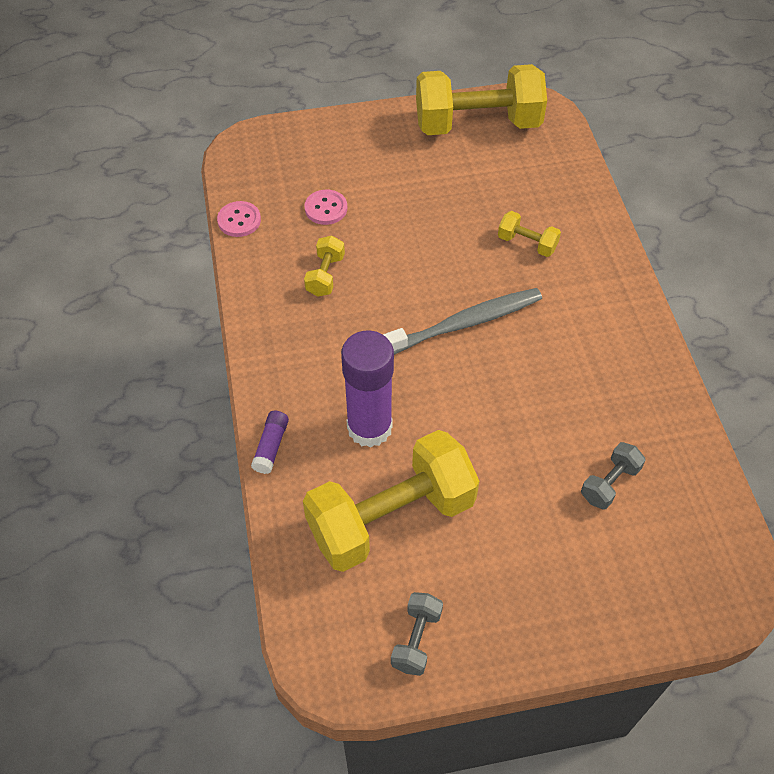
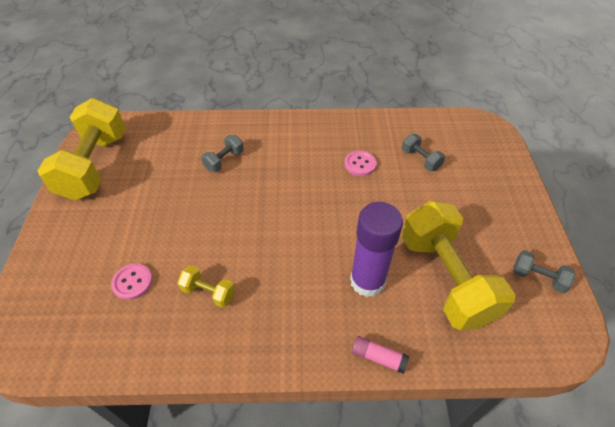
camera: 80 degrees left, 5 degrees down
(239, 220) = (112, 360): pink button -> pink button (360, 164)
(271, 446) = (378, 357): purple glue stick -> pink glue stick
(463, 324) = (285, 208): grey toothbrush -> none
(527, 243) = (224, 160): yellow dumbbell -> grey dumbbell

